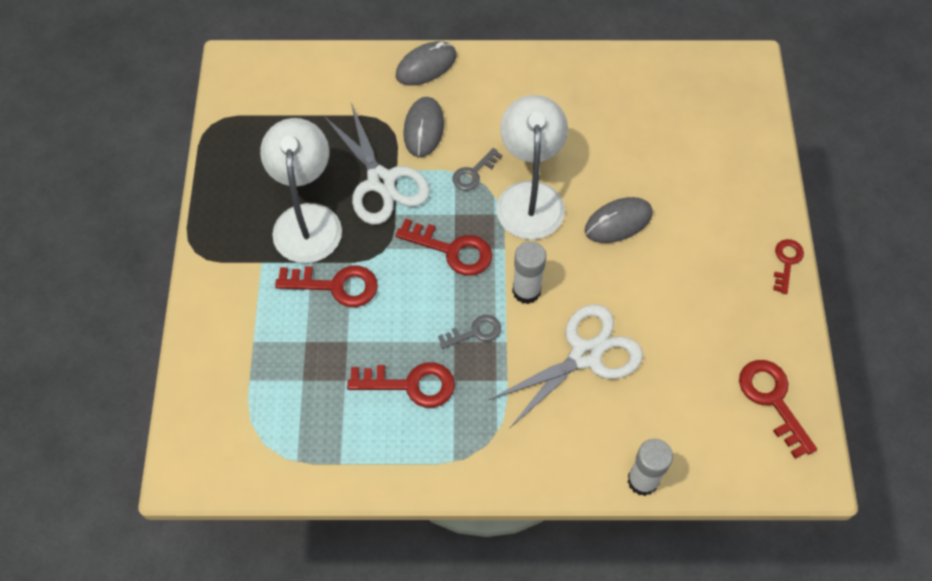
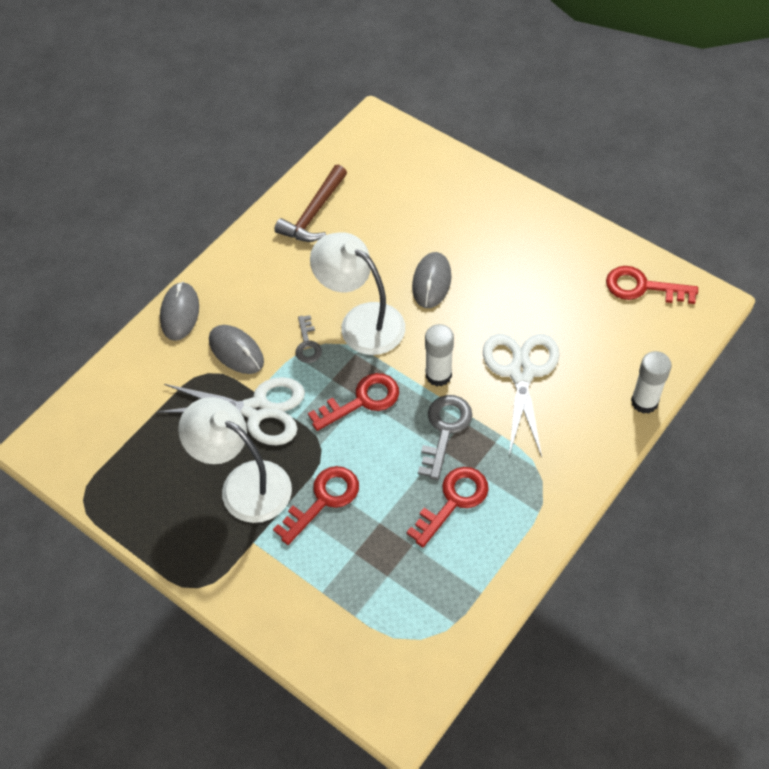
camera: 50 degrees left, 5 degrees down
(475, 332) = (444, 430): grey key -> grey key, size x1.61
(607, 88) = (313, 214): none -> brown hammer
(786, 262) = (547, 209): red key -> none

